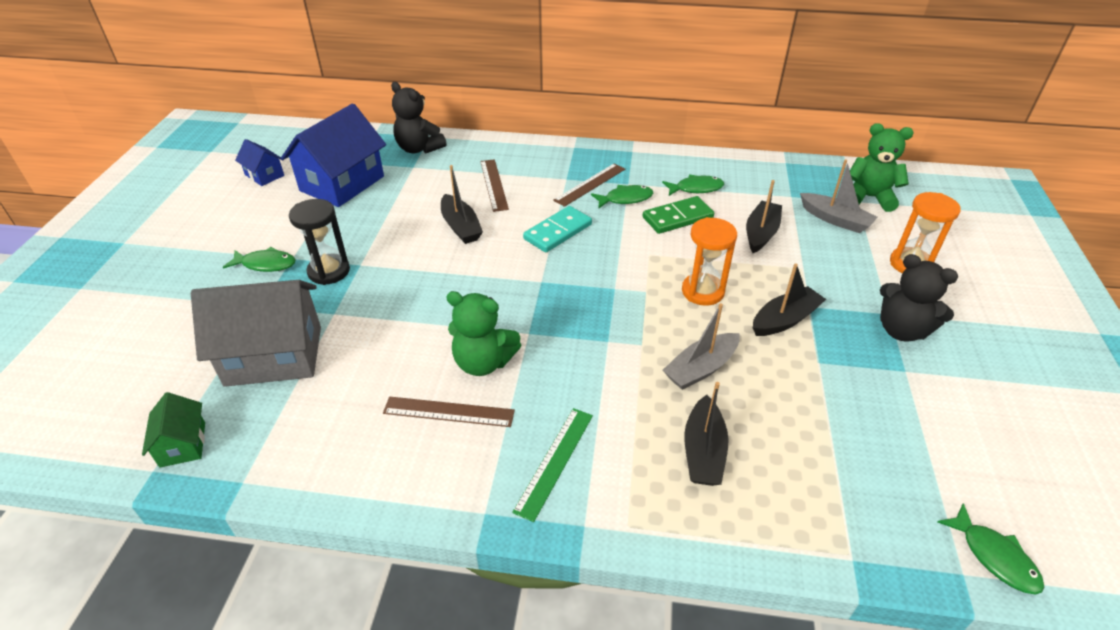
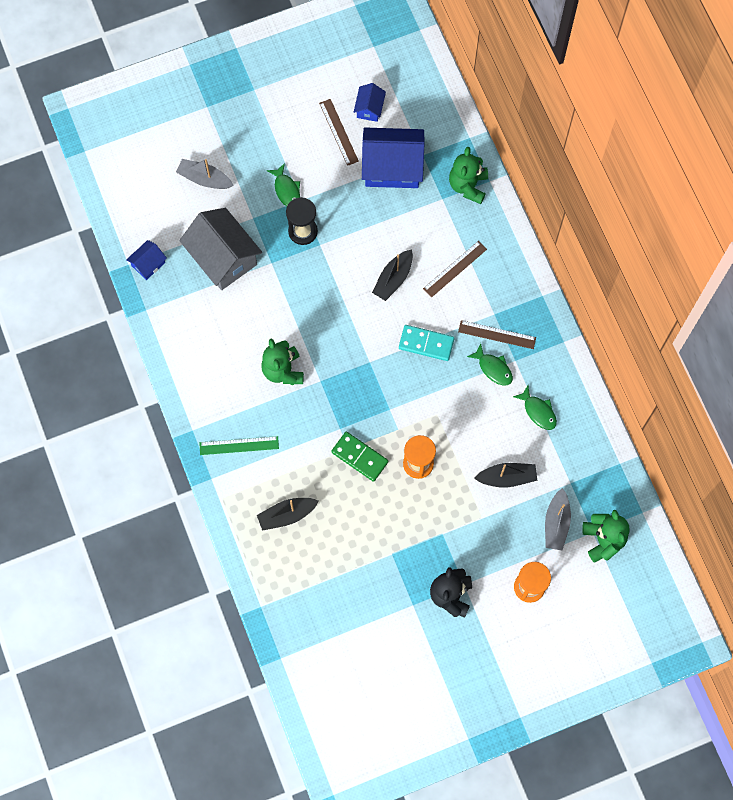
camera: 60 degrees right, 30 degrees up
(183, 444) = (148, 264): green house -> blue house
(419, 148) = (468, 186): black teddy bear -> green teddy bear
(449, 412) = (239, 375): brown ruler -> brown ruler (338, 132)
(677, 217) = (491, 414): green domino -> green domino (360, 457)
(700, 369) = (347, 490): grey boat -> grey boat (204, 179)
(785, 320) = (419, 523): black boat -> none
(994, 556) = (299, 671): green fish -> none

